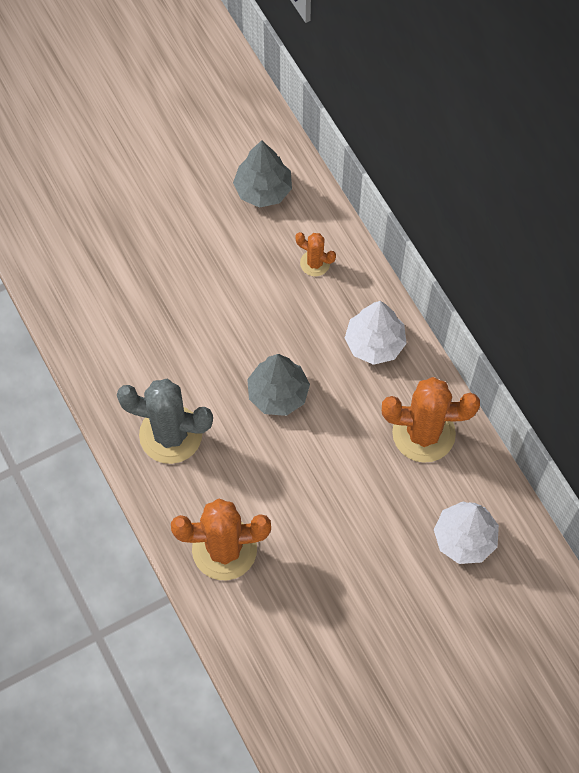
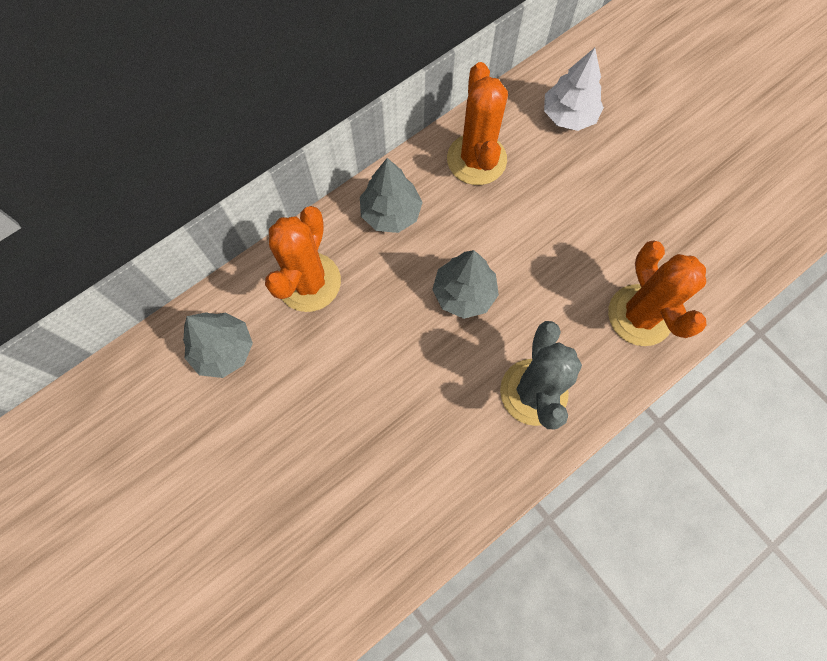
camera: 100 degrees left, 5 degrees up
(315, 263) = (309, 282): orange cactus -> orange cactus, size x2.01
(374, 343) = (391, 213): white tree -> grey tree

